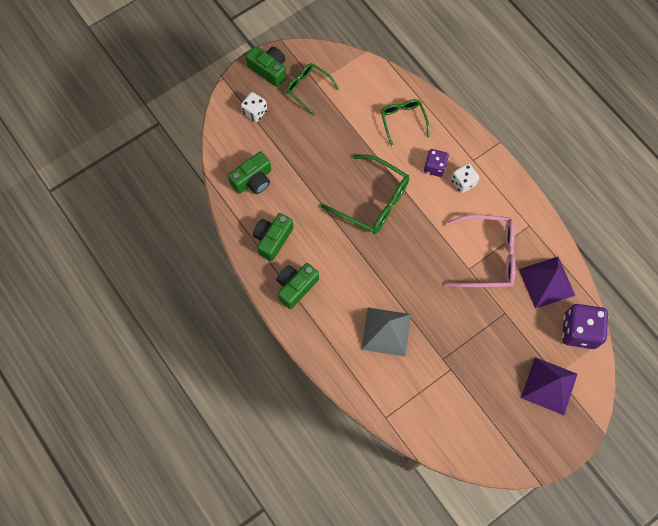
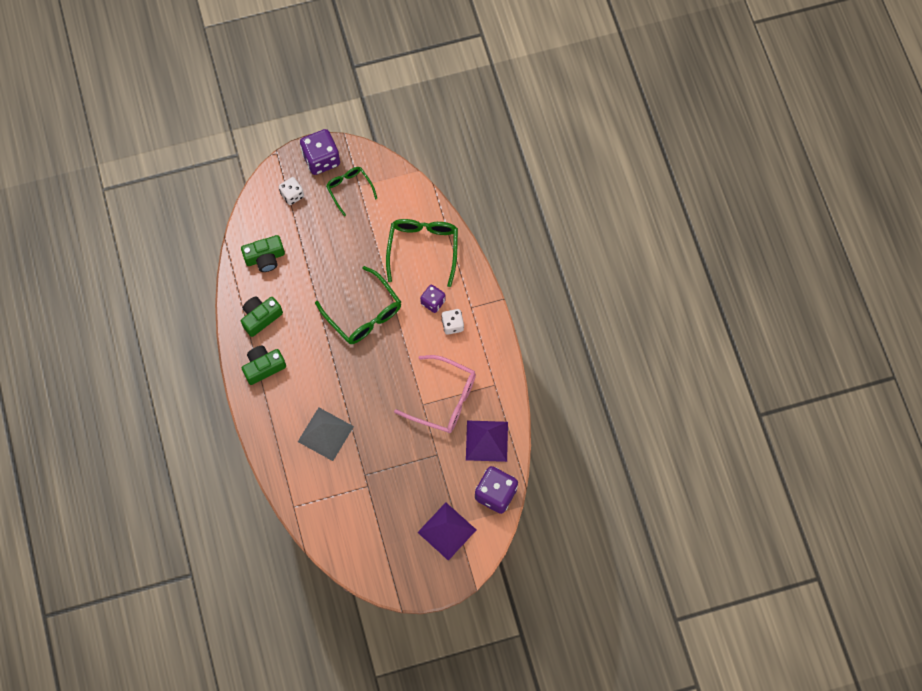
camera: 20 degrees right, 0 degrees up
(269, 70) = (321, 159): green camera -> purple dice
(403, 121) = (423, 249): green glasses -> green glasses, size x1.64

